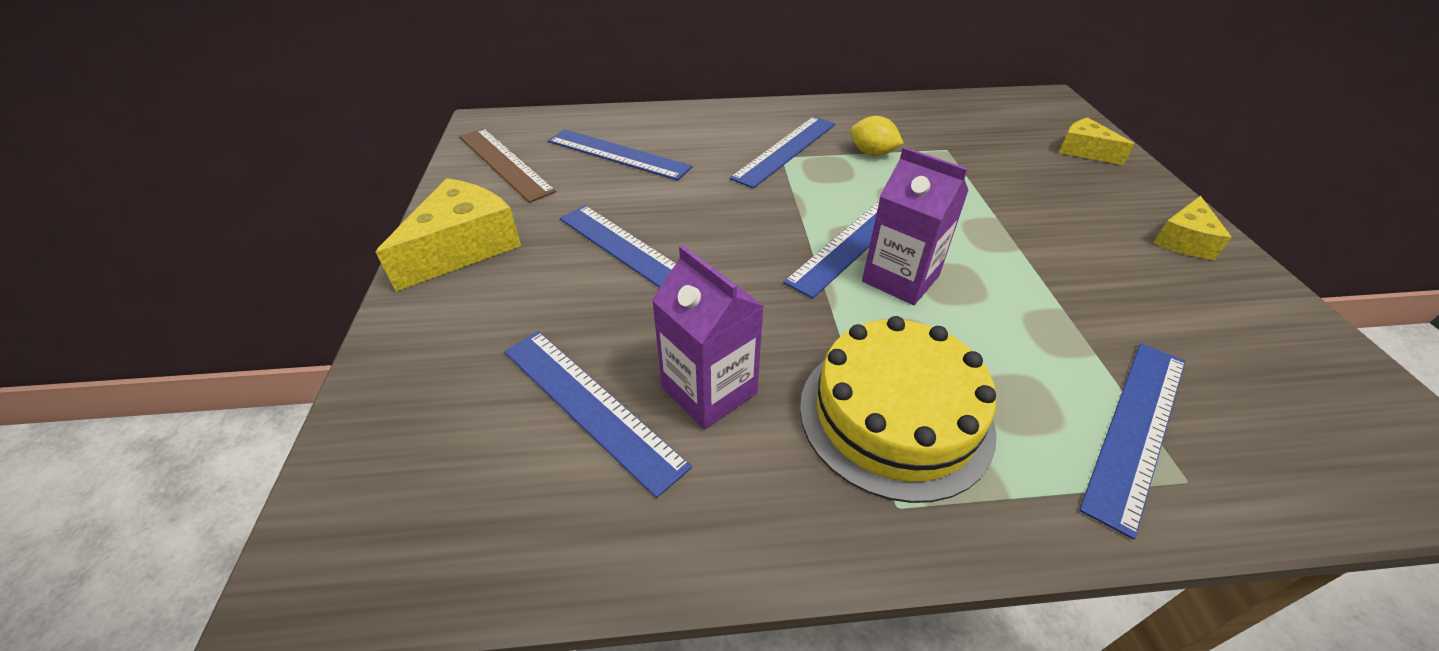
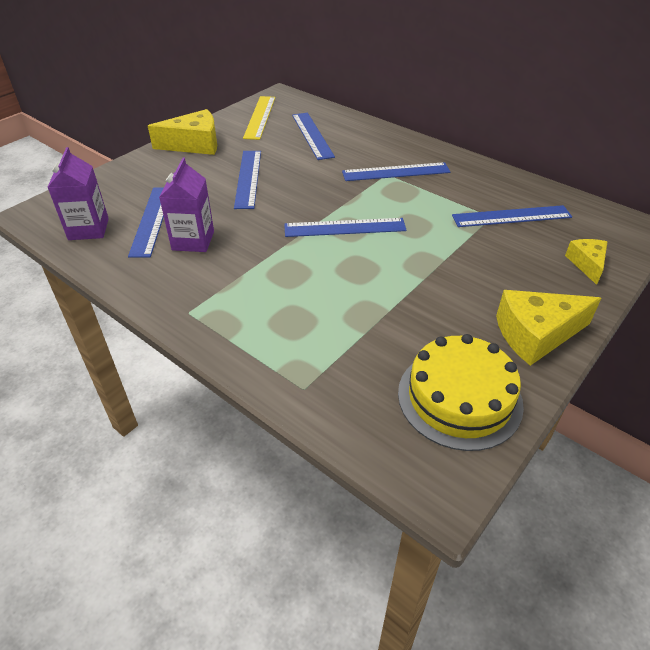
camera: 45 degrees right, 0 degrees up
(505, 163) = (260, 117): brown ruler -> yellow ruler
(872, 153) = (441, 196): yellow lemon -> none
(895, 415) = (238, 291): yellow cake -> yellow cake (459, 398)
(900, 278) = (337, 253): purple carton -> purple carton (88, 229)
(1136, 429) = (321, 363): blue ruler -> blue ruler (511, 216)
(1184, 240) = (536, 334): yellow cheese -> yellow cheese, size x1.70

